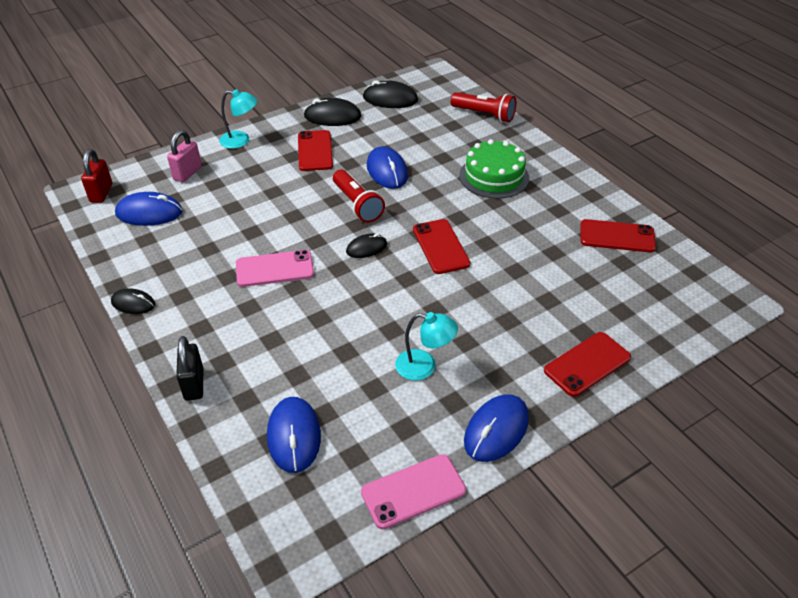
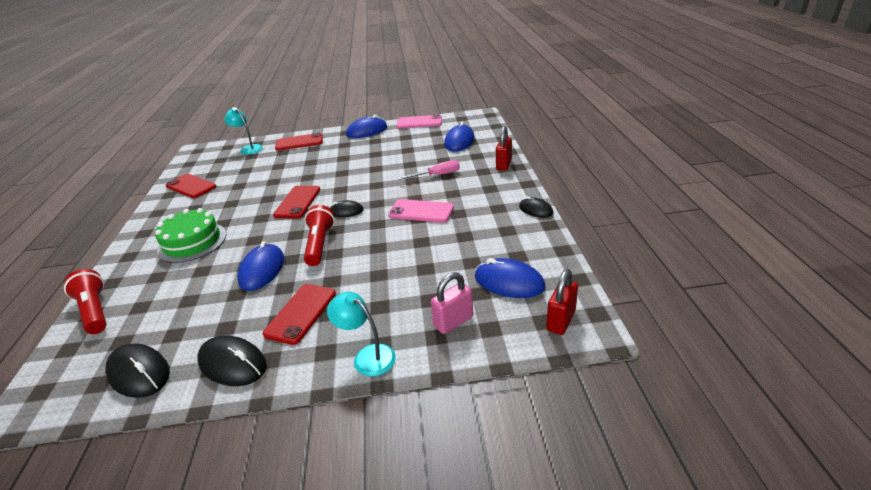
camera: 150 degrees left, 10 degrees down
(194, 384) = (504, 165): black padlock -> red padlock
(288, 336) = (437, 175): none -> pink screwdriver
(424, 366) = (375, 153): turquoise lamp -> turquoise lamp (248, 148)

